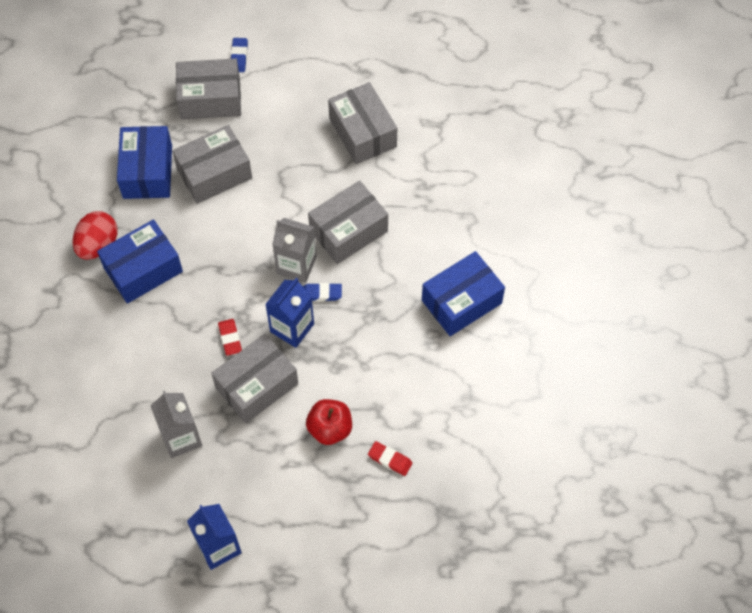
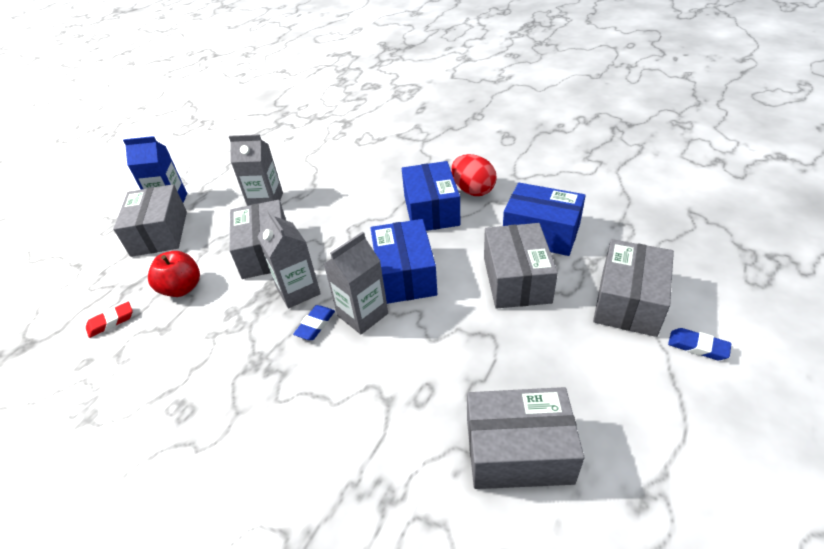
camera: 120 degrees right, 20 degrees down
(230, 338) = (323, 247): red eraser -> none
(292, 328) = (298, 291): blue carton -> grey carton
(348, 231) = (374, 376): grey box -> grey box (160, 233)
(461, 301) = (193, 465): blue box -> blue box (405, 275)

